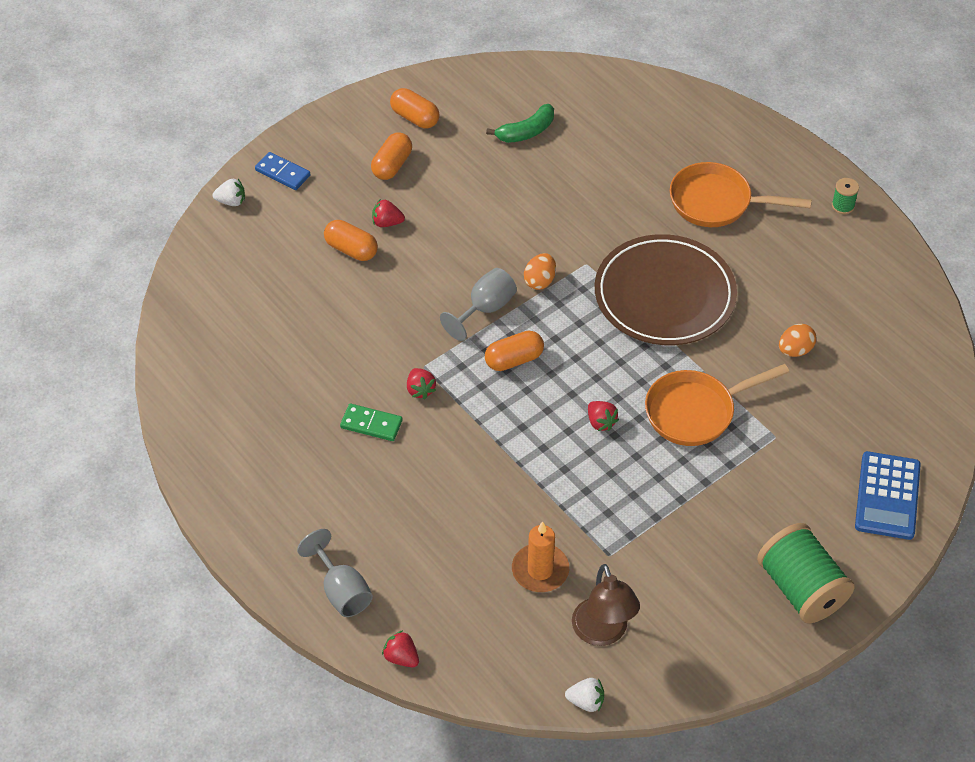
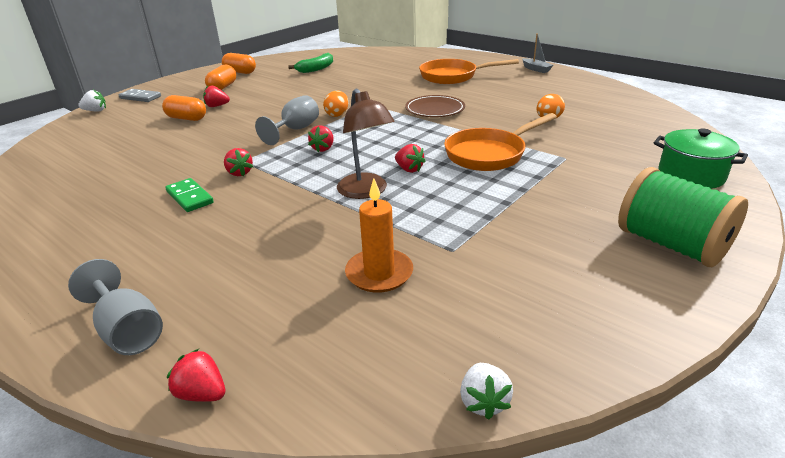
camera: 10 degrees left, 20 degrees down
(282, 173) = (140, 97): blue domino -> grey domino
(371, 424) = (189, 197): green domino -> green domino turned 45 degrees clockwise
(514, 359) = (323, 149): orange capsule -> red strawberry
(586, 701) = (483, 402): white strawberry -> white strawberry turned 90 degrees clockwise
(603, 633) = (474, 318): brown lamp -> brown lamp (366, 192)
(664, 295) = (435, 109): brown plate -> brown plate, size x0.54
(843, 206) = (536, 69): green spool -> grey boat
(887, 496) = (691, 175): blue calculator -> green pot

